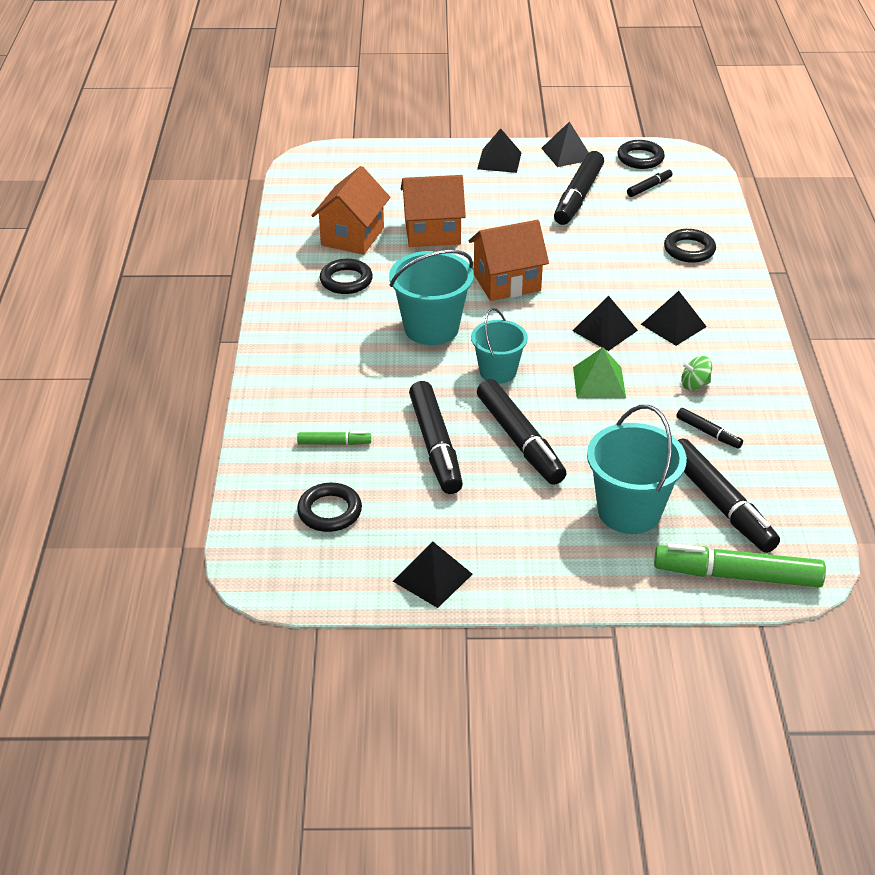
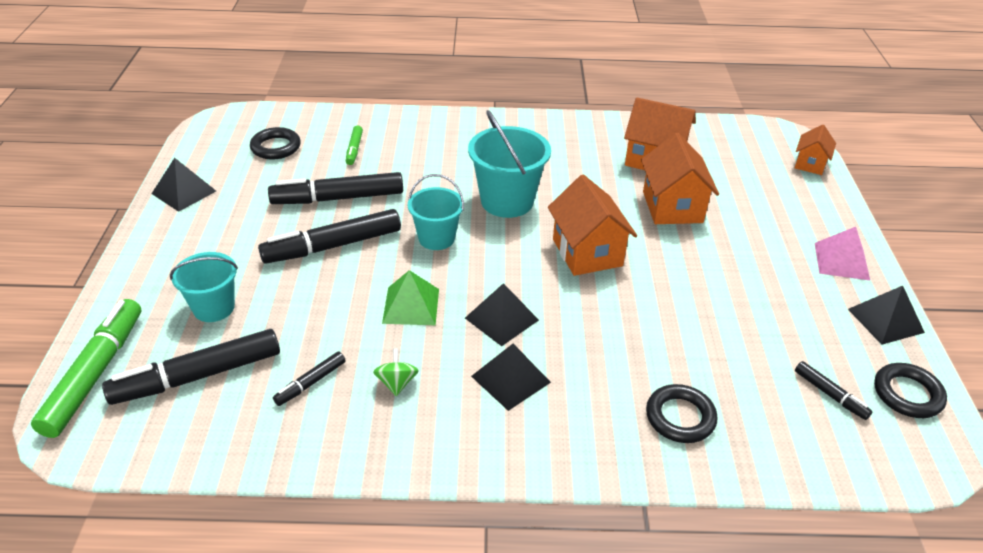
camera: 90 degrees right, 0 degrees up
(346, 280) = (581, 156): black ring -> none
(358, 154) = (810, 164): none -> orange house
(499, 160) = (841, 261): black pyramid -> pink pyramid
(578, 196) = (781, 322): black marker -> none
(629, 511) = (214, 308): turquoise bucket -> turquoise bucket, size x0.65

